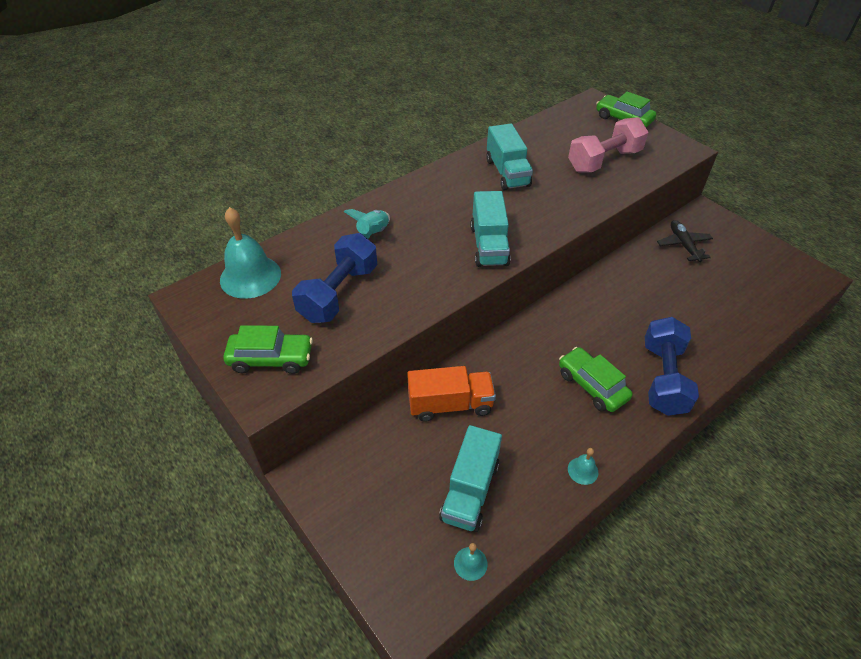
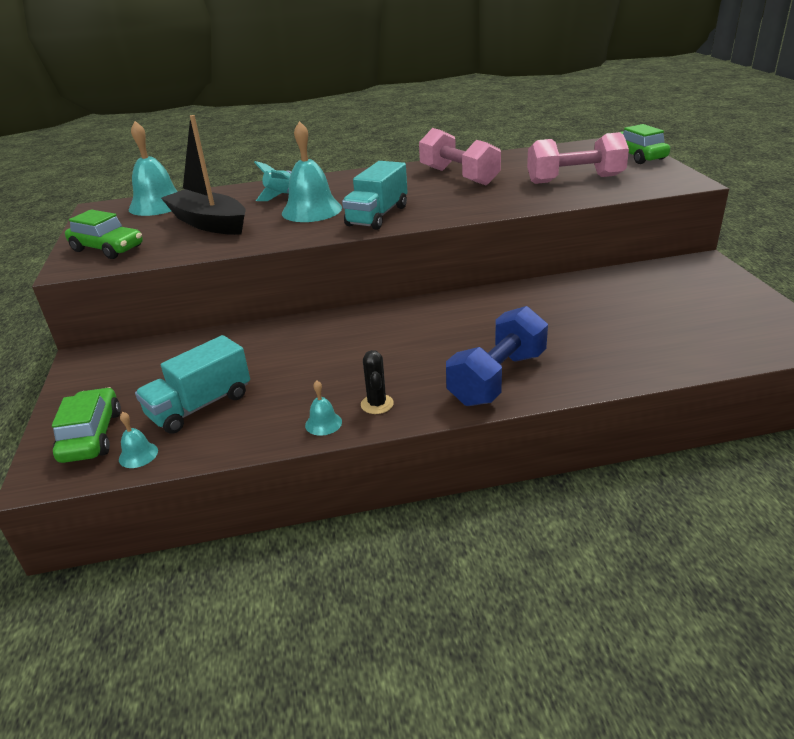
camera: 30 degrees right, 15 degrees down
(339, 293) = (209, 223): blue dumbbell -> black boat
(421, 250) = (311, 210): none -> turquoise bell
(450, 404) = (255, 344): orange truck -> none
(507, 173) = (458, 176): turquoise truck -> pink dumbbell
(592, 386) = (409, 365): green car -> green car (91, 436)
(604, 436) = (377, 404): none -> black cactus
(683, 245) = (645, 283): black plane -> none

